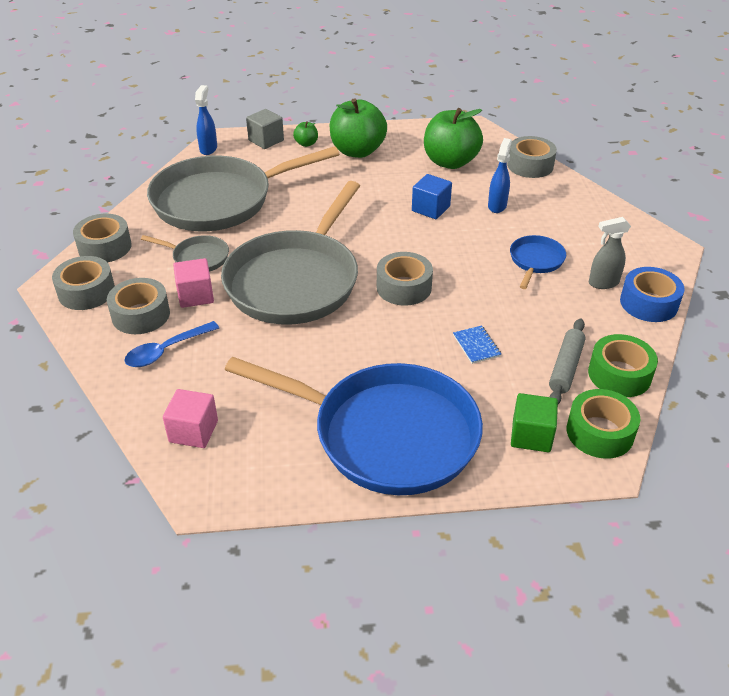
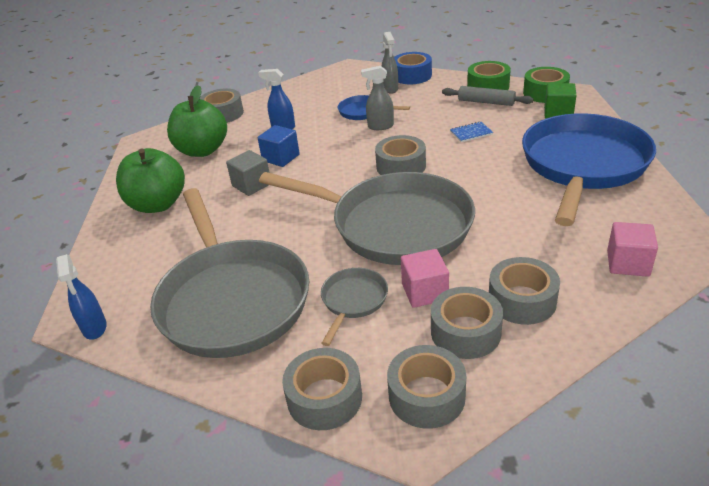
camera: 85 degrees left, 5 degrees down
(166, 351) = (522, 300): blue spoon -> grey tape
(208, 149) = (95, 328): blue spray bottle -> blue spray bottle turned 120 degrees counterclockwise
(266, 140) = (99, 276): grey cube -> grey cube (251, 185)
(306, 143) = (123, 242): green apple -> none
(497, 274) = (380, 126): none -> grey spray bottle

